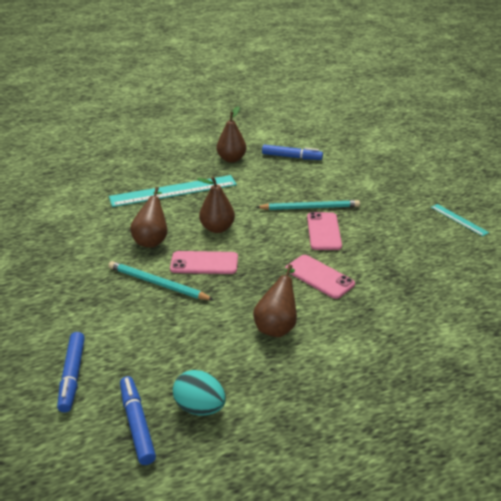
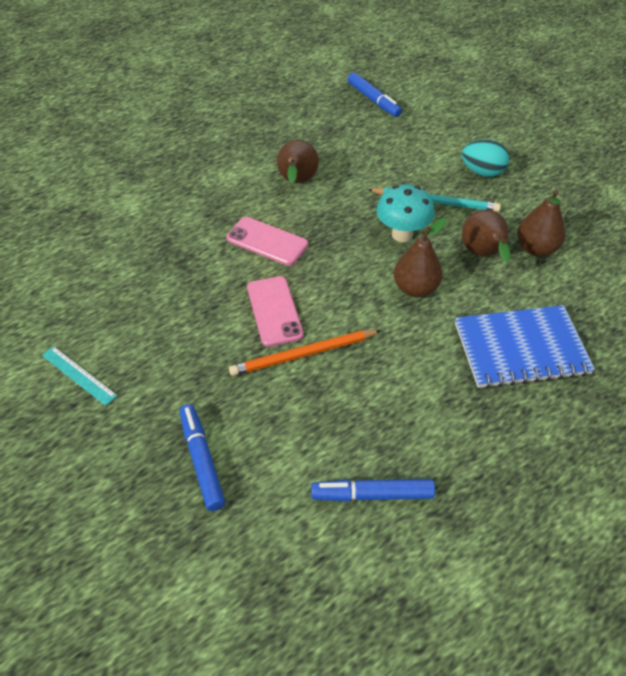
camera: 165 degrees right, 15 degrees up
(72, 375) = (444, 118): blue marker -> blue marker (202, 460)
(173, 191) = (520, 349): turquoise ruler -> blue notebook
(200, 407) = (335, 115): turquoise egg -> turquoise egg (482, 172)
(204, 263) = (402, 234): pink phone -> turquoise mushroom
(231, 159) = (480, 459): brown pear -> brown pear (536, 248)
(310, 208) = (303, 355): turquoise pencil -> orange pencil

